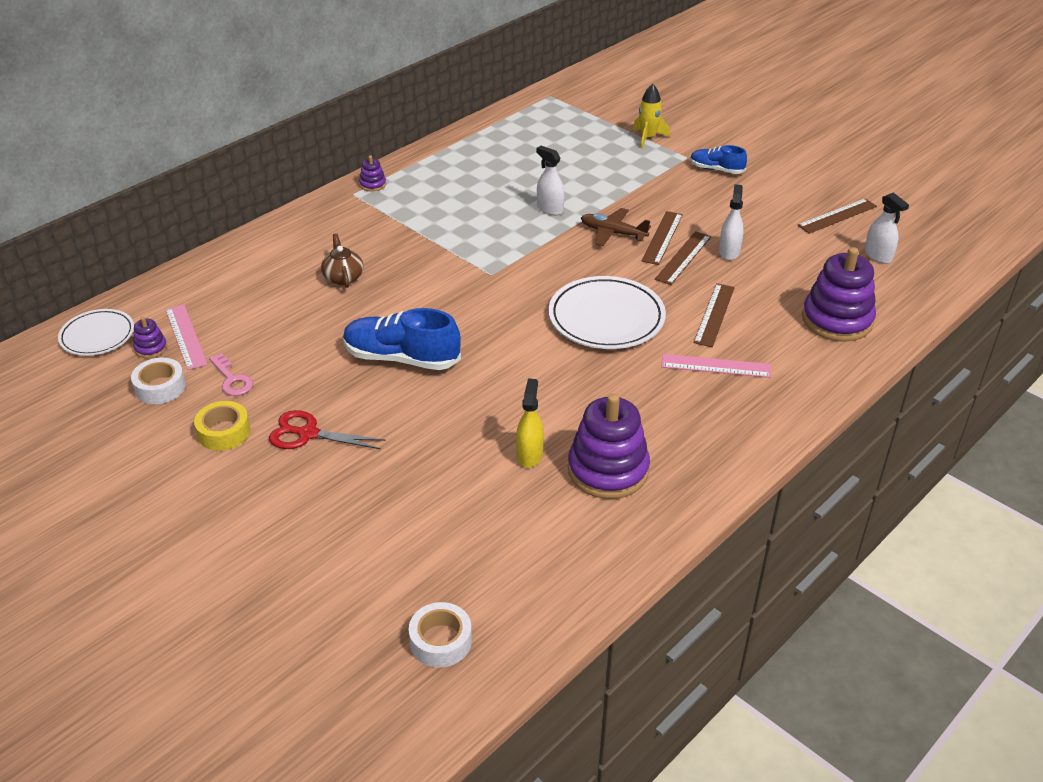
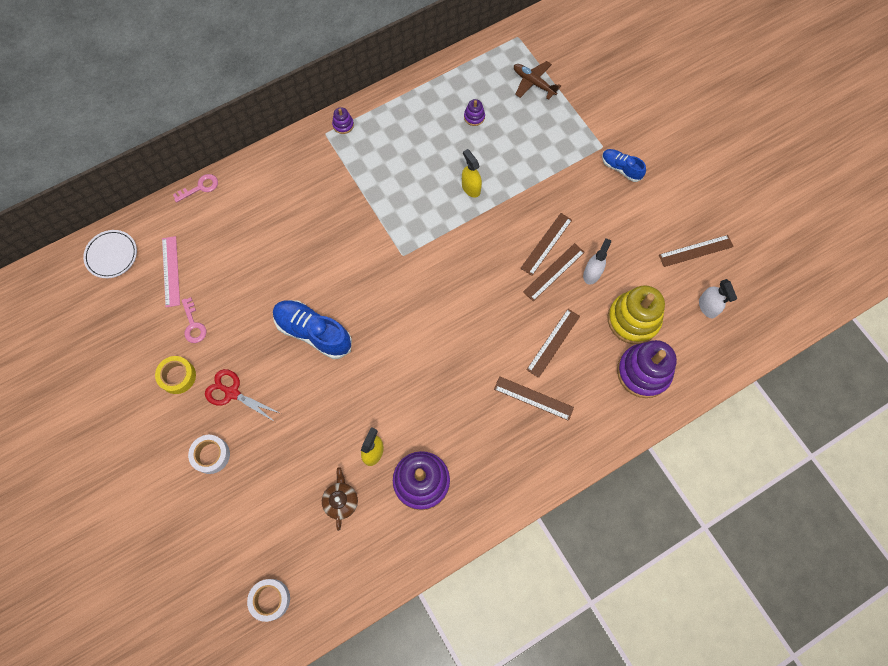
camera: 15 degrees right, 30 degrees up
(151, 348) = (145, 278): purple stacking toy -> purple stacking toy (474, 117)
(160, 387) = (144, 320): white tape -> white tape (211, 455)
(205, 259) = (200, 187): none -> pink key
(343, 277) = (294, 232): brown teapot -> brown teapot (341, 501)
(550, 209) = (471, 188): white spray bottle -> yellow spray bottle
(606, 318) = (472, 326): white plate -> none
(612, 233) = (510, 229): brown plane -> brown plane (533, 83)
(648, 138) = (580, 113): yellow rocket -> none
(716, 366) = (533, 398): pink ruler -> brown ruler
(799, 280) = (633, 319): none -> yellow stacking toy

